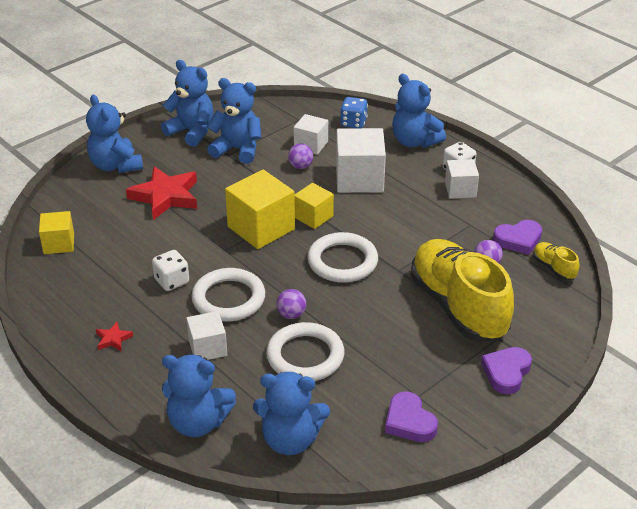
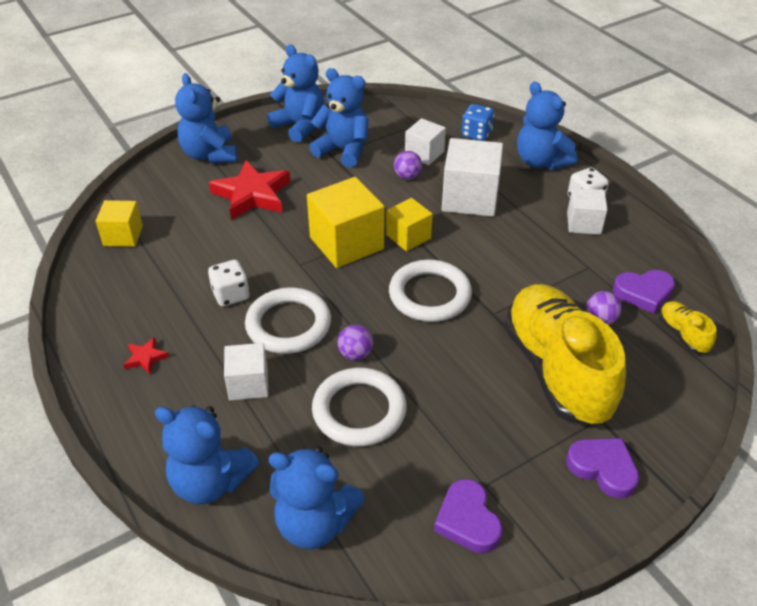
camera: 10 degrees right, 5 degrees up
(506, 372) = (603, 468): purple heart -> purple heart turned 90 degrees clockwise

